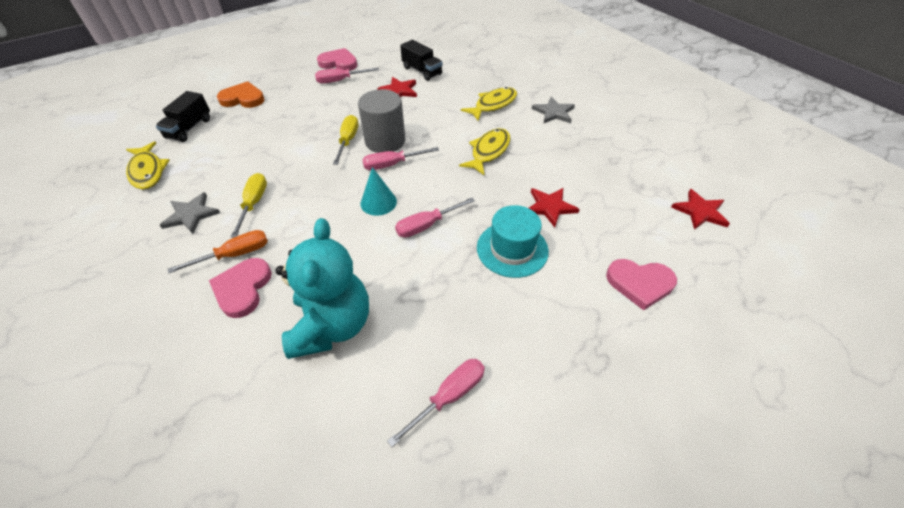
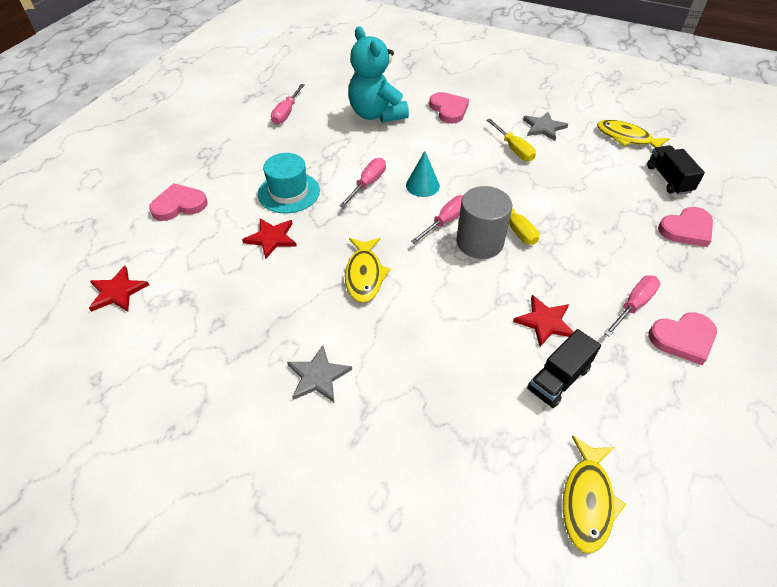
camera: 150 degrees right, 0 degrees up
(235, 254) = (479, 120): orange screwdriver -> none
(243, 98) = (686, 229): orange heart -> pink heart
(422, 71) = (558, 379): black truck -> black truck turned 60 degrees counterclockwise
(493, 105) = (406, 353): yellow fish -> yellow fish (587, 500)

